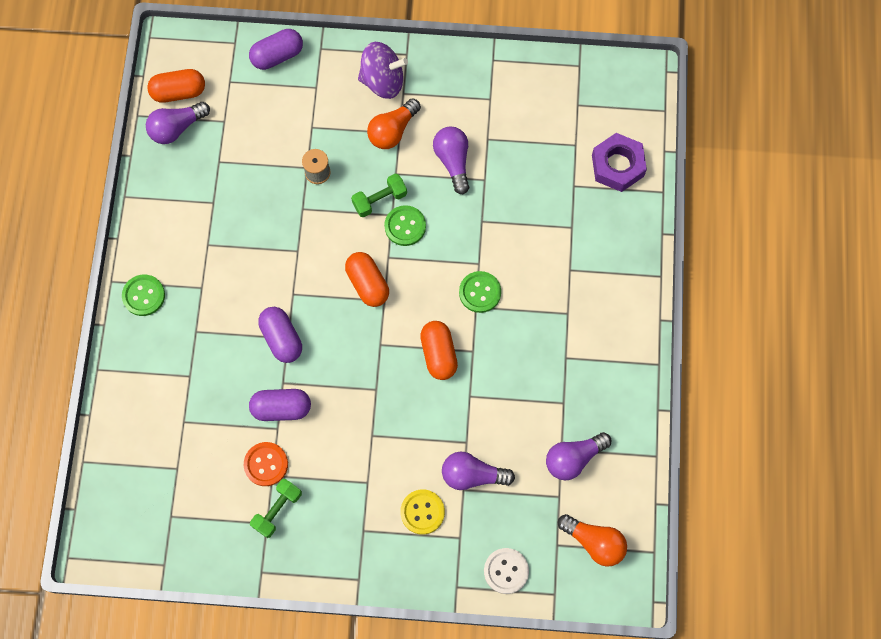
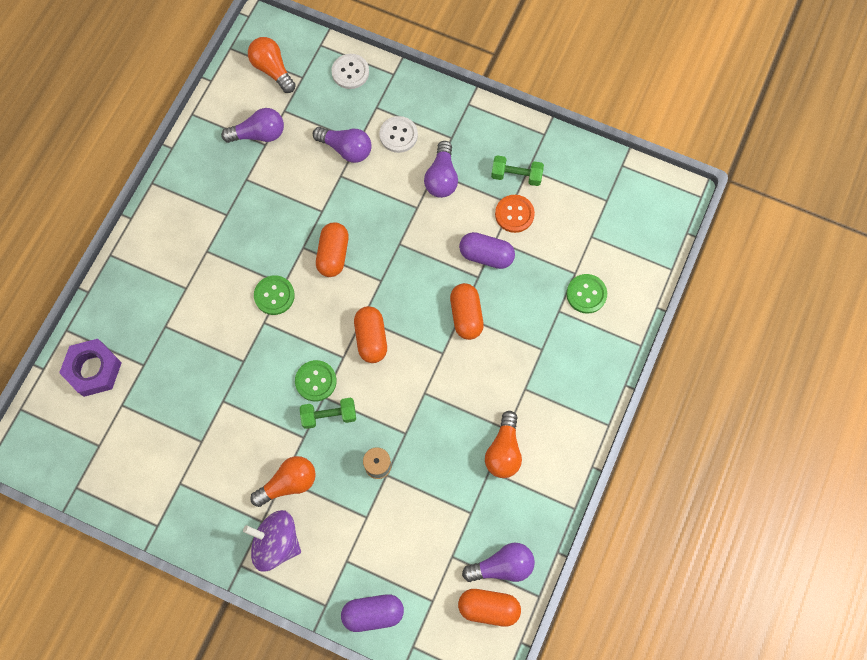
camera: 160 degrees left, 0 degrees up
(144, 296) = (581, 399): green button -> green button (586, 294)
(205, 224) = (503, 451): none -> orange light bulb
(277, 510) = (516, 175): green dumbbell -> green dumbbell turned 45 degrees clockwise
(282, 338) = (466, 315): purple capsule -> orange capsule
(422, 512) = (398, 135): yellow button -> white button
(453, 161) = (244, 429): purple light bulb -> purple light bulb (441, 178)

